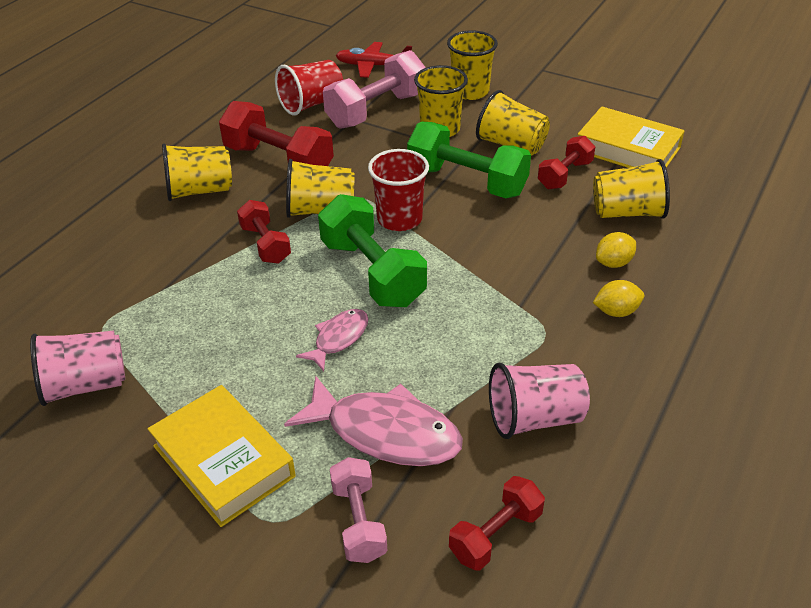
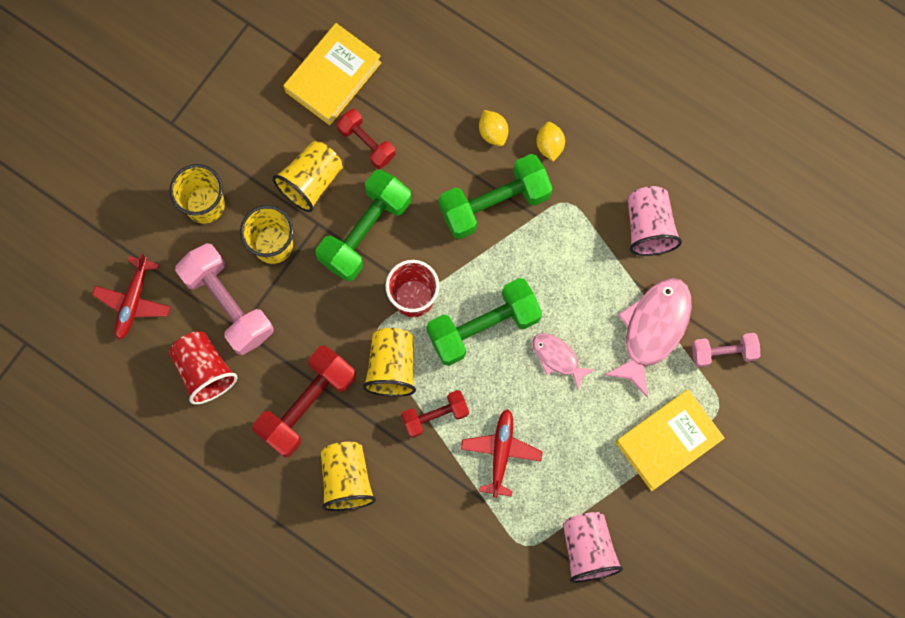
camera: 85 degrees left, 35 degrees up
(219, 298) = (501, 453): none -> red plane
(495, 534) = (739, 269): red dumbbell -> none
(525, 270) = (494, 203): none -> green dumbbell
(627, 212) = (428, 103): yellow cup -> none

